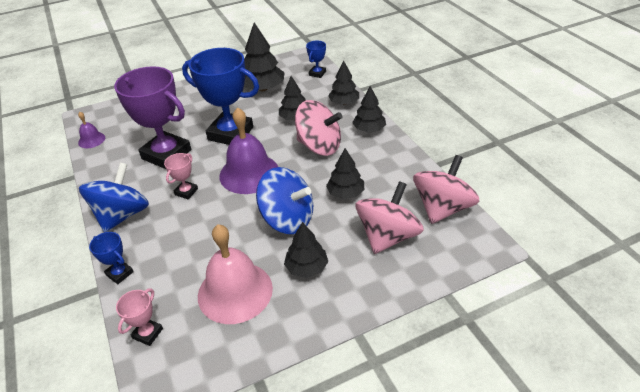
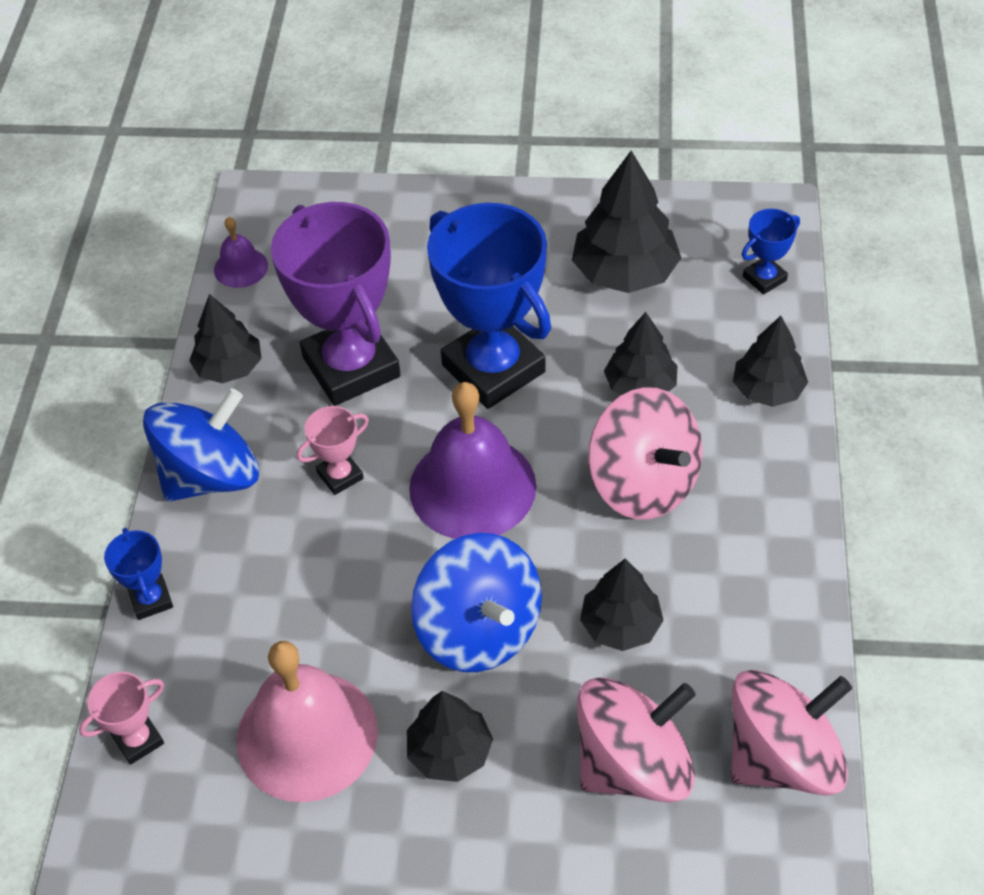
camera: 30 degrees right, 10 degrees up
(369, 129) = (772, 487): black tree -> black tree (229, 367)

